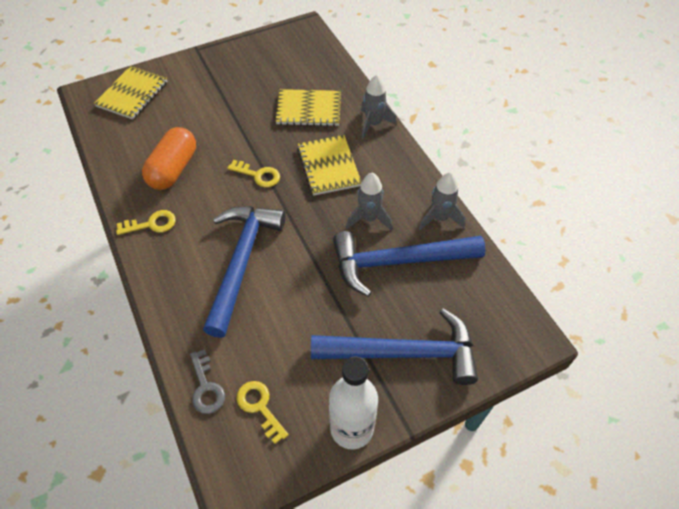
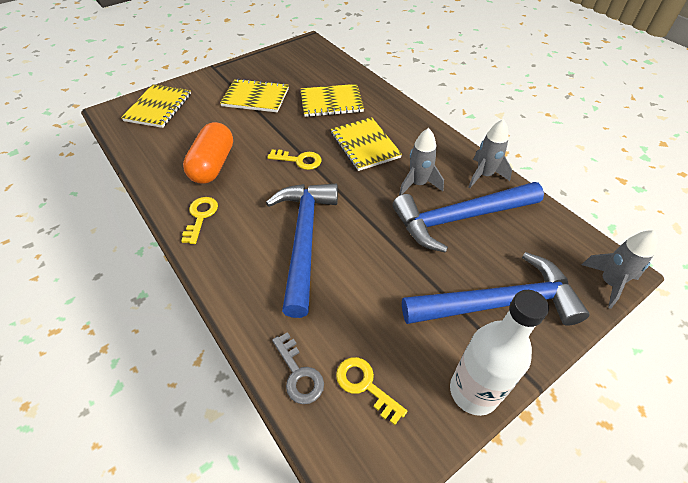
camera: 10 degrees left, 5 degrees down
(151, 224) = (200, 217): yellow key -> yellow key turned 60 degrees counterclockwise
(232, 94) = (255, 97): none -> yellow notebook
(373, 124) = (394, 107): grey rocket -> grey rocket (609, 283)

